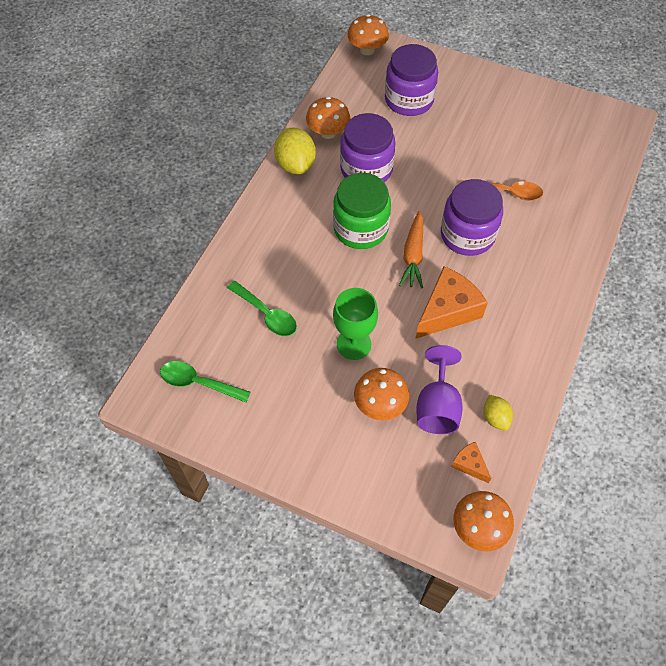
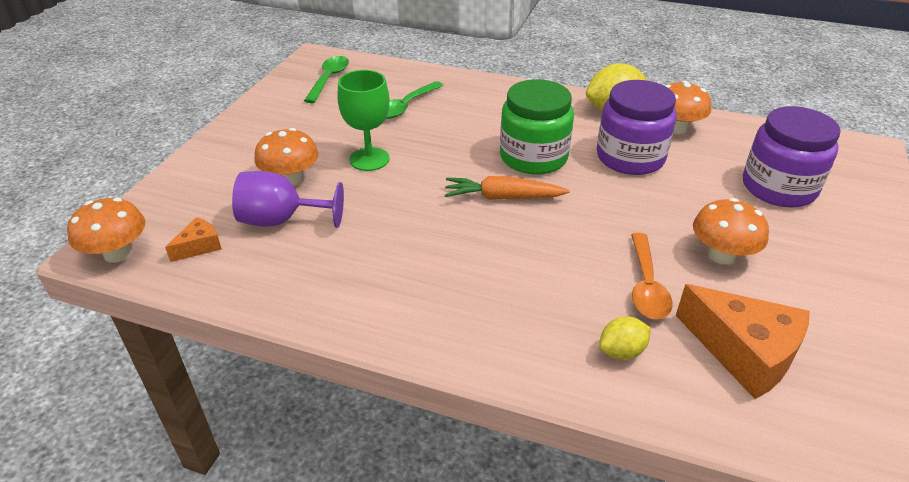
camera: 85 degrees right, 20 degrees down
(367, 50) = (849, 150): orange mushroom -> orange mushroom (721, 255)
(447, 311) = (419, 227): orange cheese -> orange cheese (743, 352)
(467, 235) = (549, 244): purple jar -> none
(495, 418) = (257, 269): yellow lemon -> yellow lemon (621, 351)

